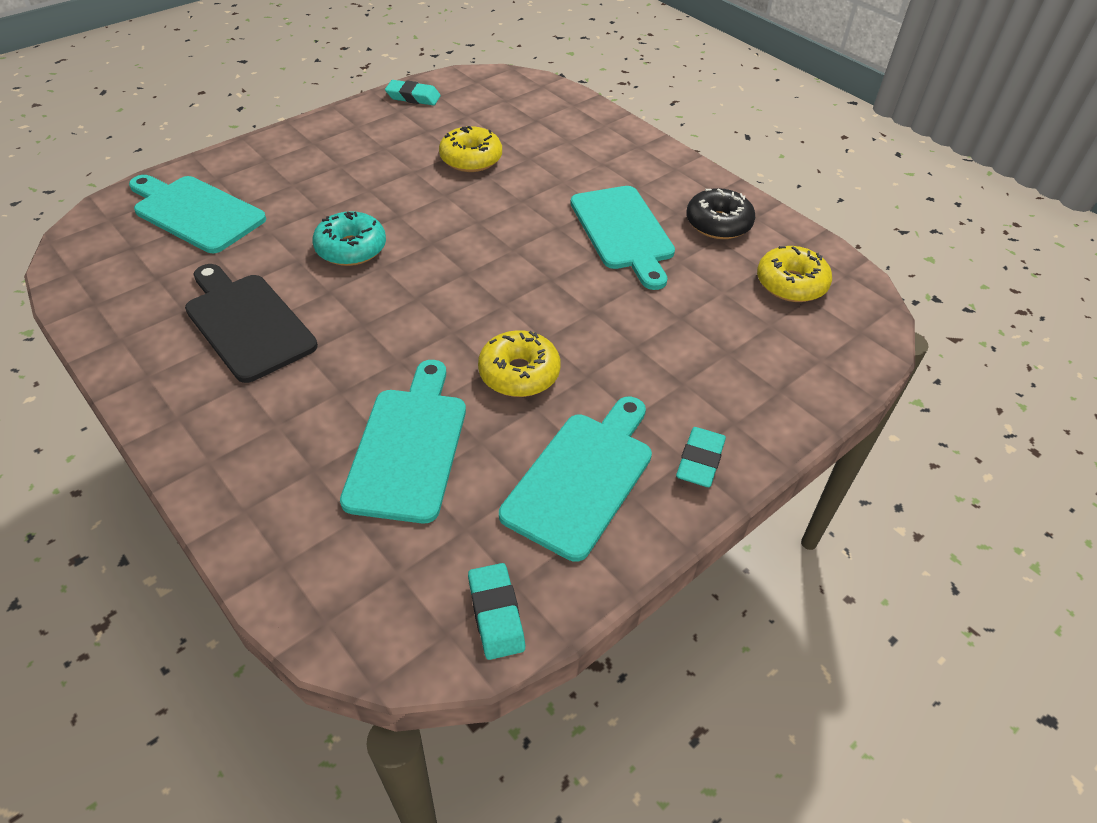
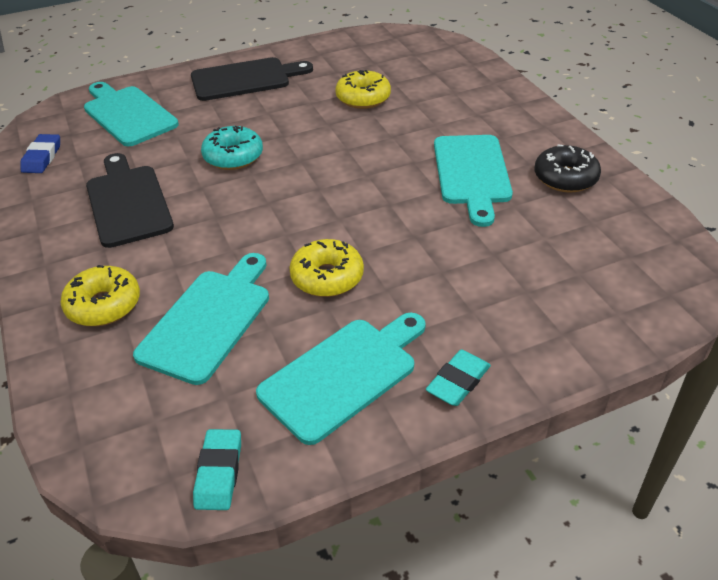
camera: 20 degrees right, 5 degrees down
(108, 282) = (42, 157): none -> blue eraser
(323, 151) = (245, 79): none -> black cutting board
(413, 97) = (336, 44): turquoise eraser -> none
(791, 284) = (615, 240): yellow donut -> yellow donut (104, 305)

